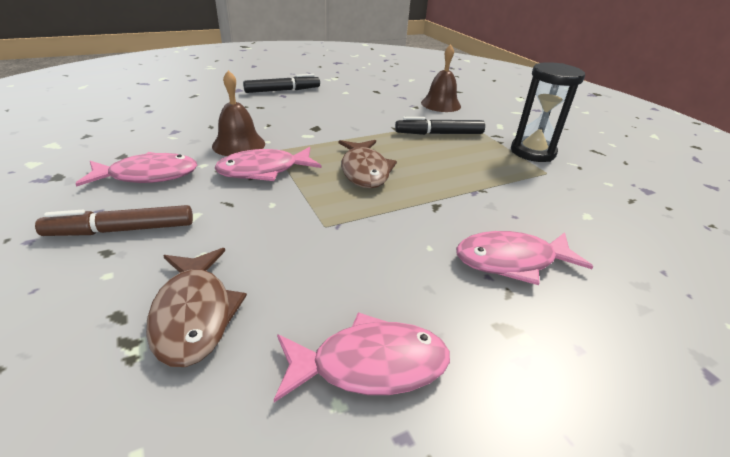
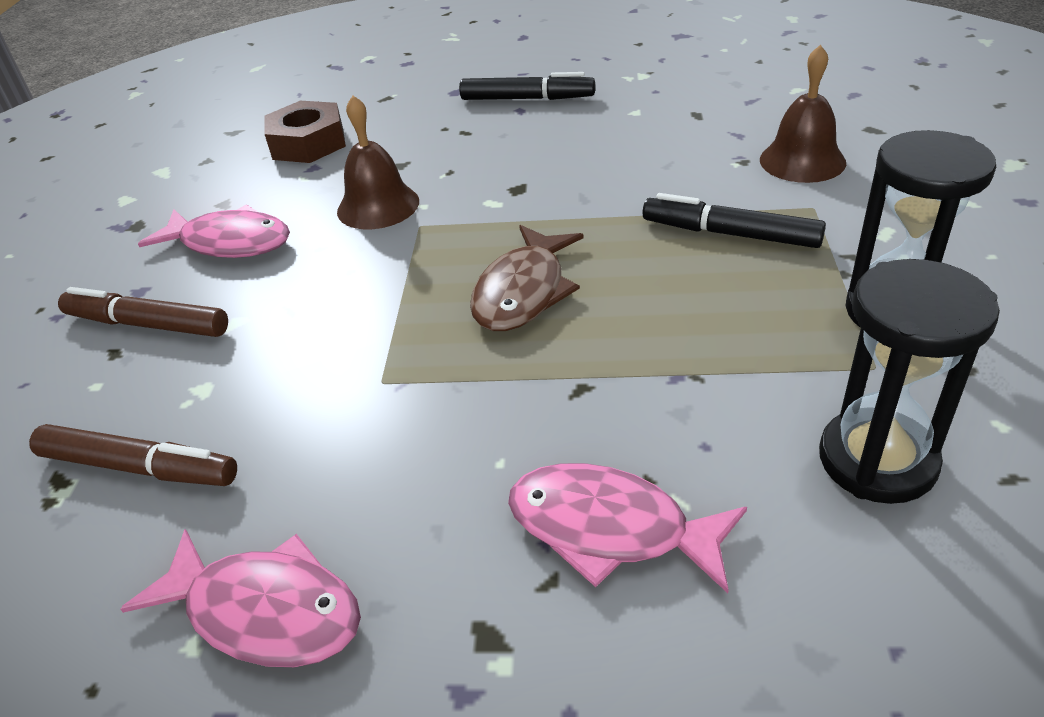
camera: 35 degrees right, 5 degrees up
(160, 120) = (308, 143): none -> brown nut
(194, 314) = (138, 468): brown fish -> brown marker
(264, 170) = (376, 262): pink fish -> none
(583, 205) = (877, 460): none -> black hourglass

